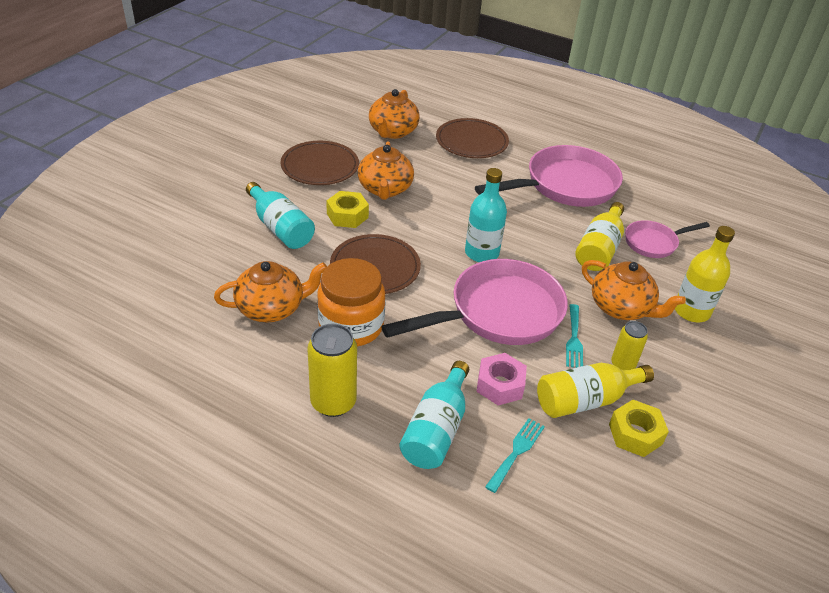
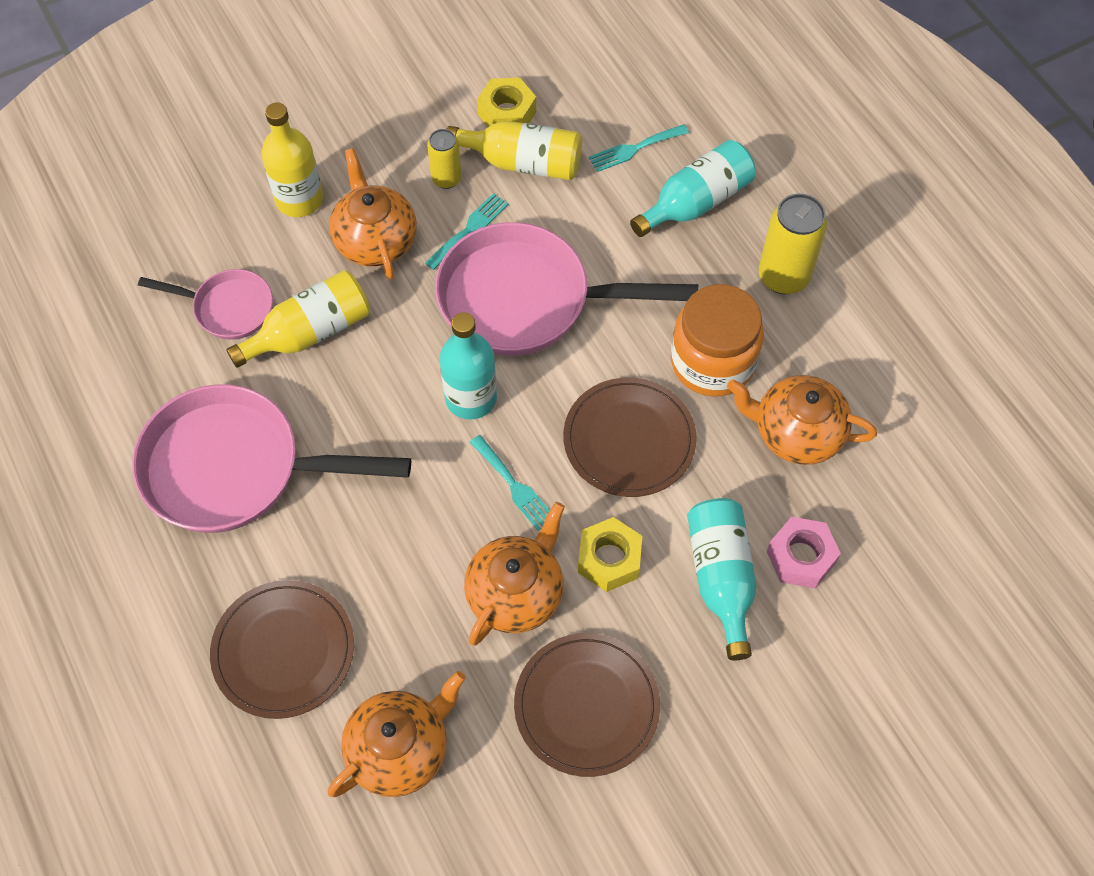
camera: 145 degrees left, 20 degrees up
(422, 226) = (514, 486): none -> turquoise fork
(500, 385) = (596, 216): pink nut -> pink nut (800, 557)

